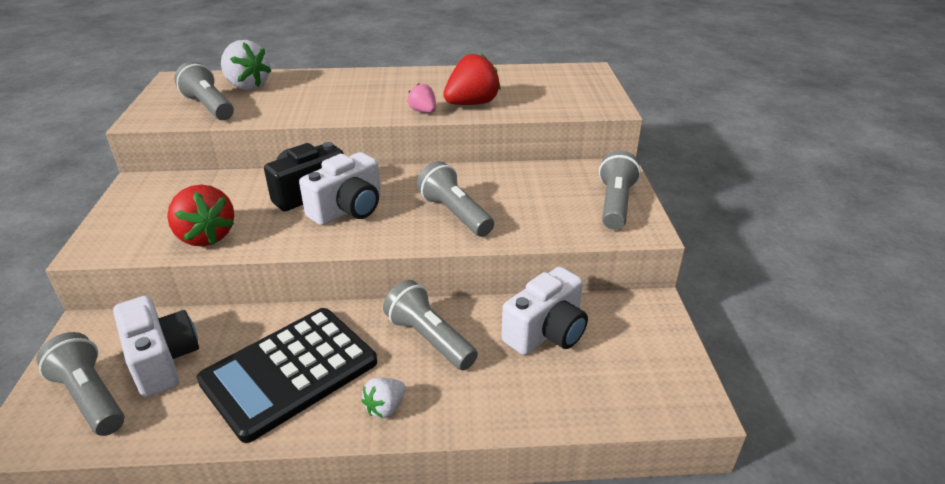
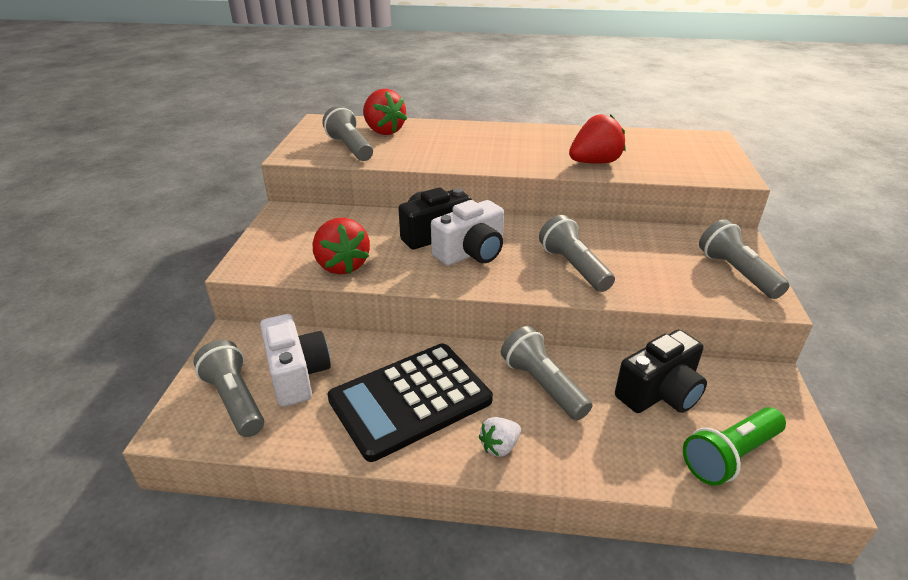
camera: 10 degrees right, 0 degrees up
(247, 86) = (383, 131): white strawberry -> red strawberry
(423, 111) = (547, 166): pink strawberry -> none
(546, 332) = (660, 393): white camera -> black camera
(613, 385) = (730, 456): none -> green flashlight
(615, 204) = (736, 273): grey flashlight -> grey flashlight turned 45 degrees counterclockwise

